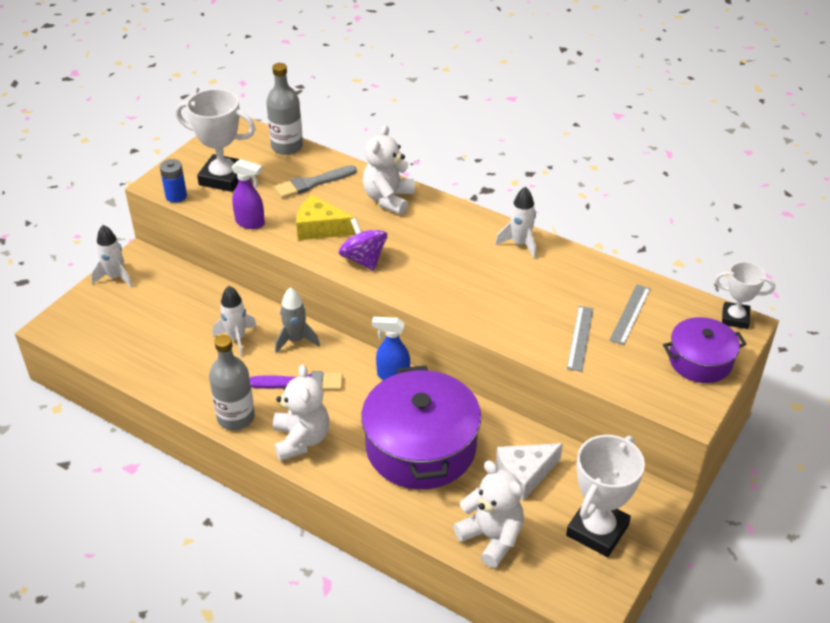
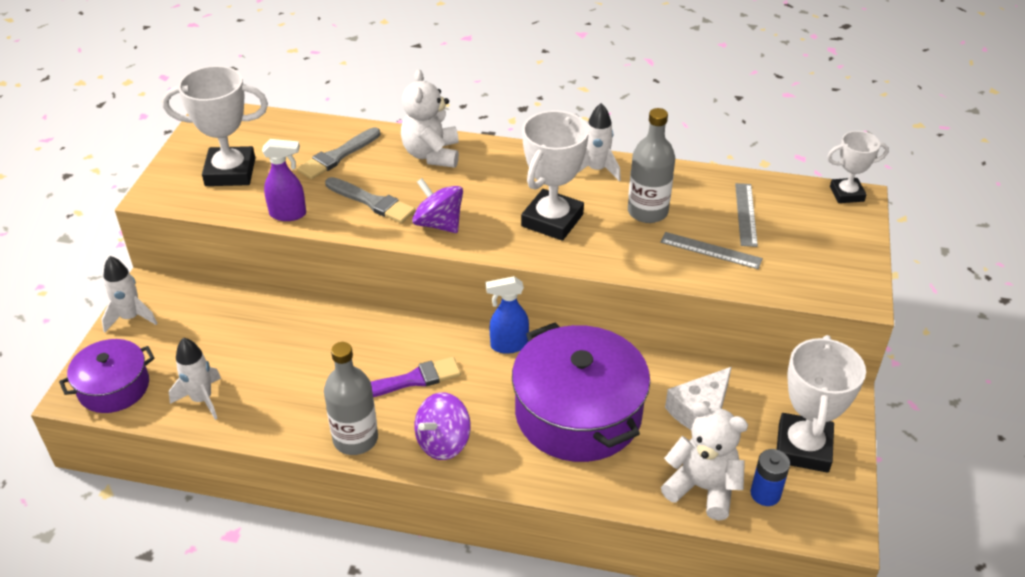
camera: 20 degrees left, 0 degrees up
(176, 196) = (183, 204): blue battery -> blue battery (765, 494)
(237, 338) = (312, 350): white rocket -> white rocket (202, 399)
(287, 147) = (287, 123): grey bottle -> grey bottle (647, 212)
(296, 340) = (381, 335): grey rocket -> none
(301, 439) = (443, 442): white teddy bear -> purple spinning top
(320, 228) = (372, 202): yellow cheese -> grey brush
(458, 278) = (552, 220): none -> white trophy
(580, 338) = (710, 250): grey ruler -> grey ruler turned 60 degrees counterclockwise
(700, 361) = (839, 244): purple pot -> purple pot (114, 387)

